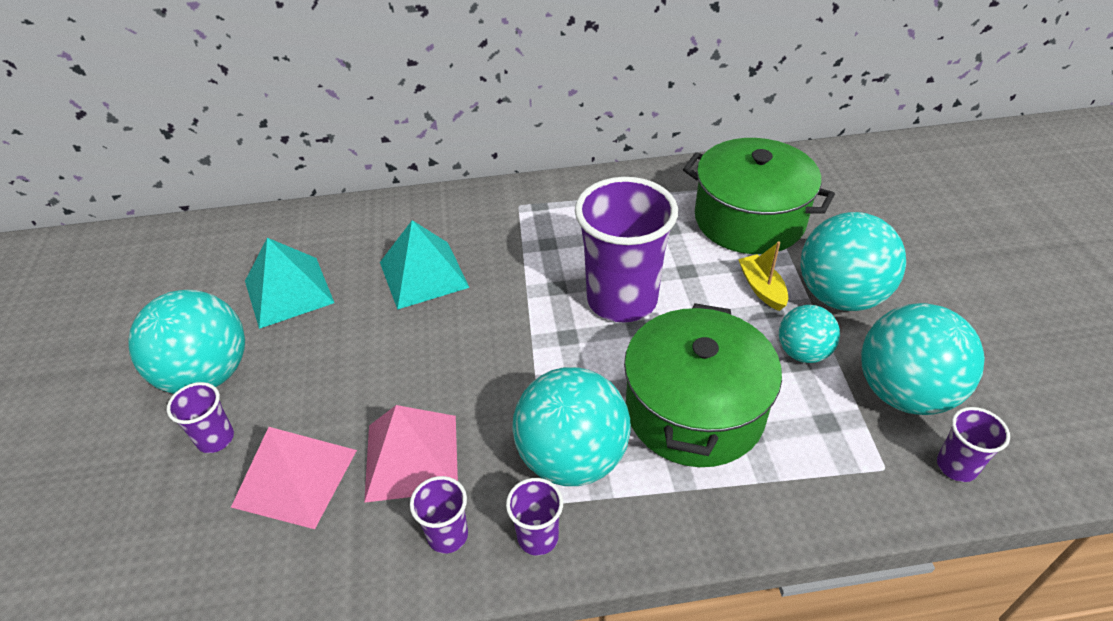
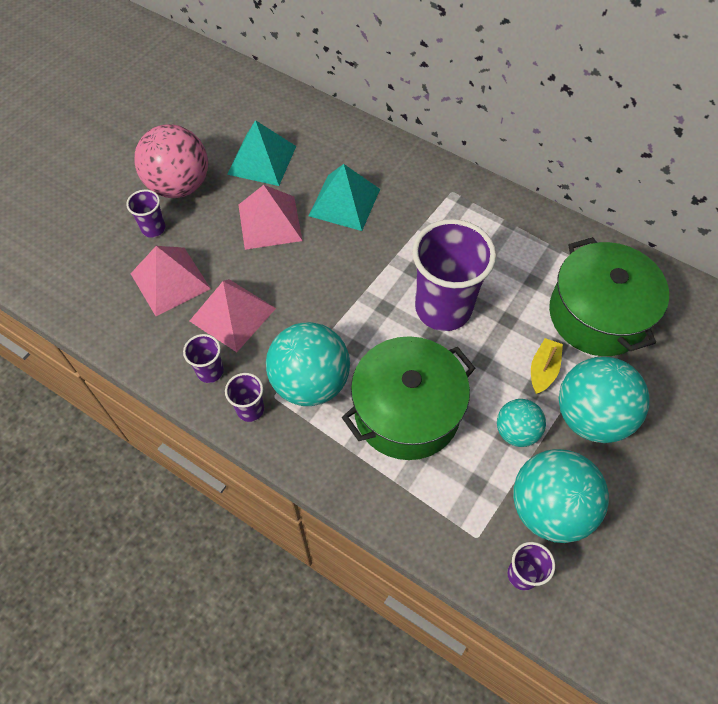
camera: 40 degrees right, 15 degrees up
(207, 375) = (179, 185): turquoise ball -> pink ball
(359, 341) = (269, 222): none -> pink pyramid

